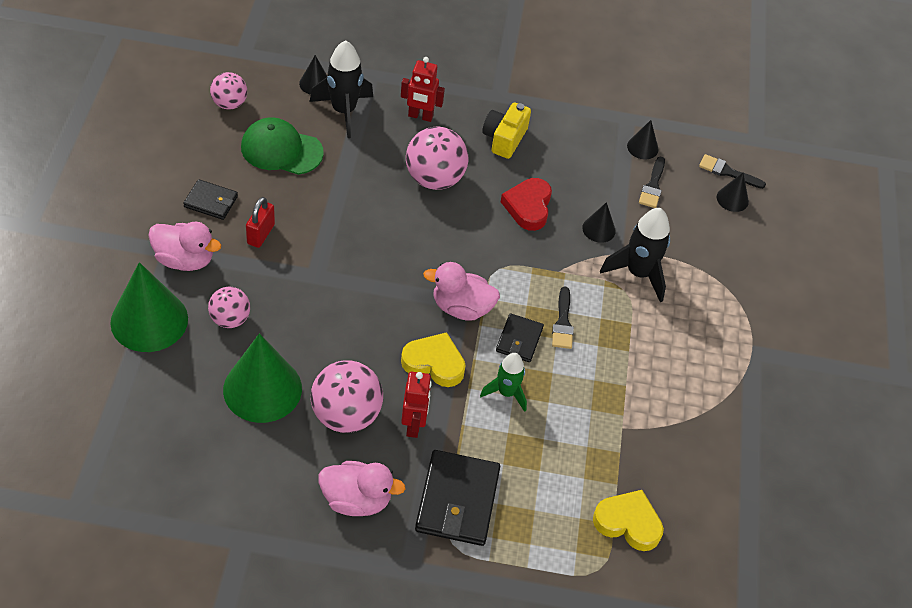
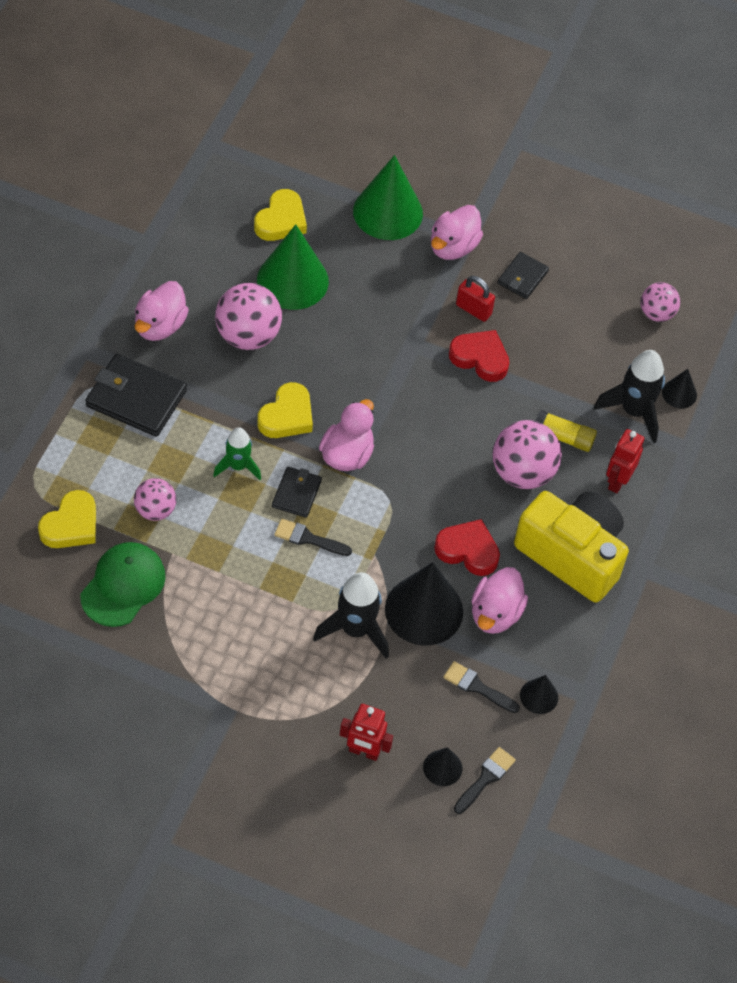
camera: 105 degrees right, 5 degrees up
(181, 414) = (281, 220): none -> yellow heart
(230, 319) = (375, 270): pink ball -> pink ball (155, 510)
(281, 150) = (584, 346): green cap -> green cap (123, 585)
(318, 222) = (480, 358): none -> red heart
(387, 155) = (563, 437): none -> yellow glue stick
(414, 425) = (223, 384): red robot -> red robot (364, 752)
(504, 139) = (572, 555): yellow camera -> yellow camera, size x1.82
(519, 340) = (296, 494): black wallet -> black wallet turned 75 degrees clockwise
(581, 182) = (495, 614): none -> pink duck
(599, 229) = (424, 610): black cone -> black cone, size x2.08

